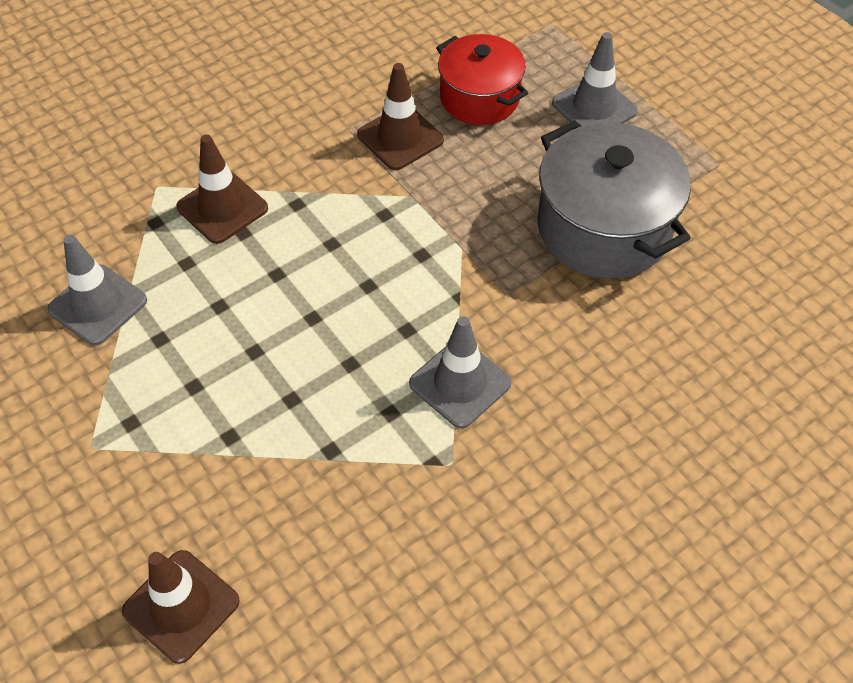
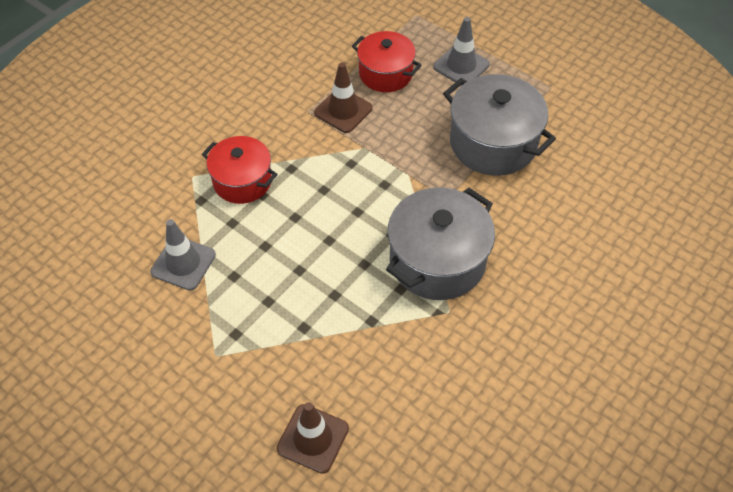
camera: 15 degrees left, 0 degrees up
(222, 208) = (242, 181): brown traffic cone -> red pot
(460, 383) = (437, 260): grey traffic cone -> grey pot

